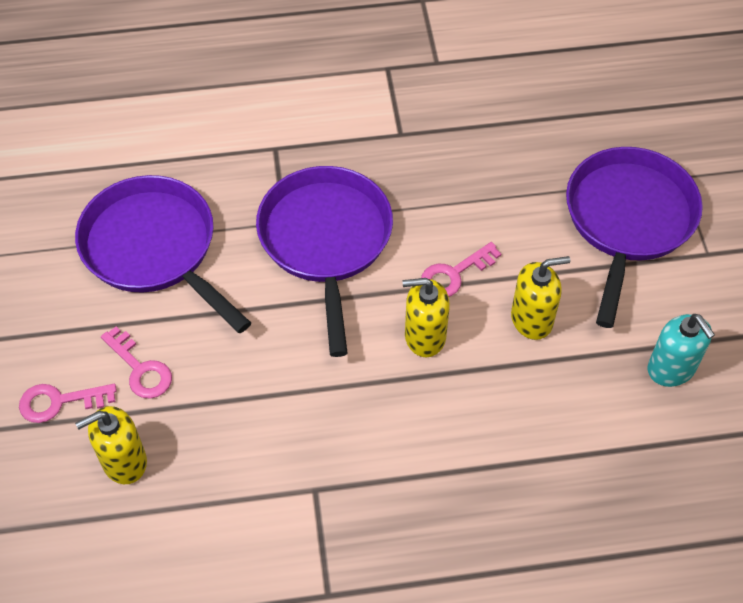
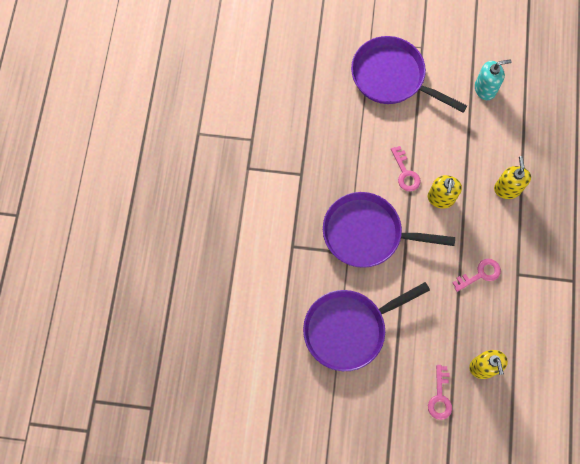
camera: 75 degrees left, 15 degrees up
(140, 369) = (428, 350): pink key -> pink key (480, 274)
(532, 319) = (442, 143): yellow soap dispenser -> yellow soap dispenser (507, 189)

